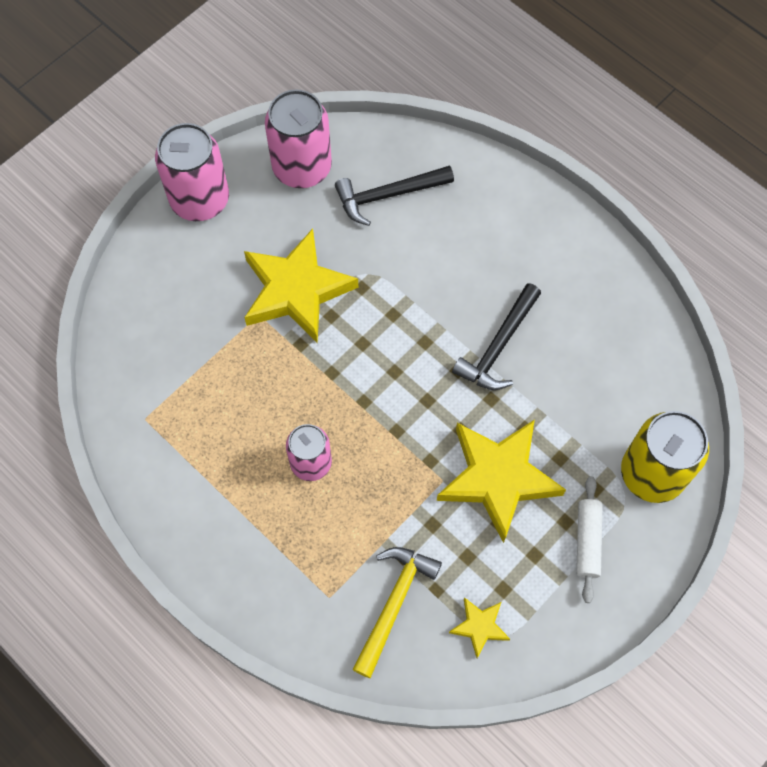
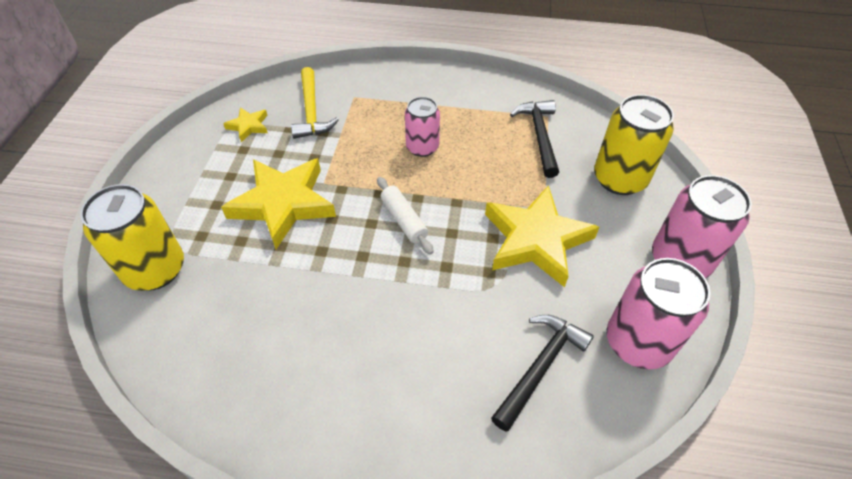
camera: 145 degrees right, 15 degrees down
(159, 299) = (619, 179): none -> yellow can
(498, 346) = (340, 292): black hammer -> black hammer (539, 136)
(587, 541) = (193, 201): white rolling pin -> white rolling pin (404, 220)

